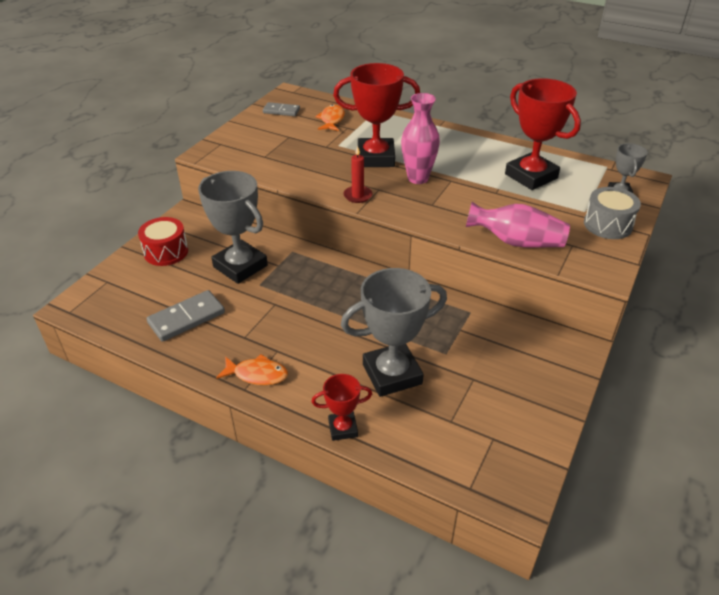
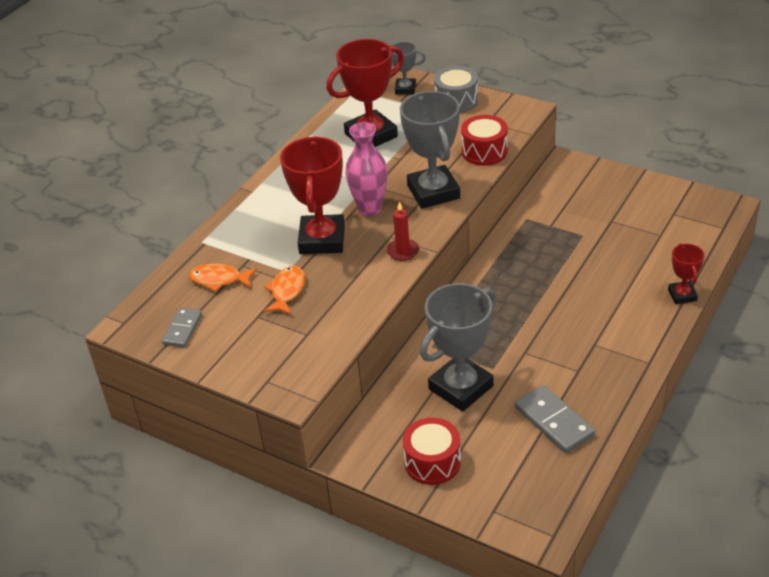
camera: 85 degrees left, 0 degrees up
(257, 374) = (629, 355): orange fish -> orange fish (287, 291)
(392, 374) = (613, 267): grey trophy -> grey trophy (433, 192)
(516, 242) = (484, 152): pink vase -> red drum

